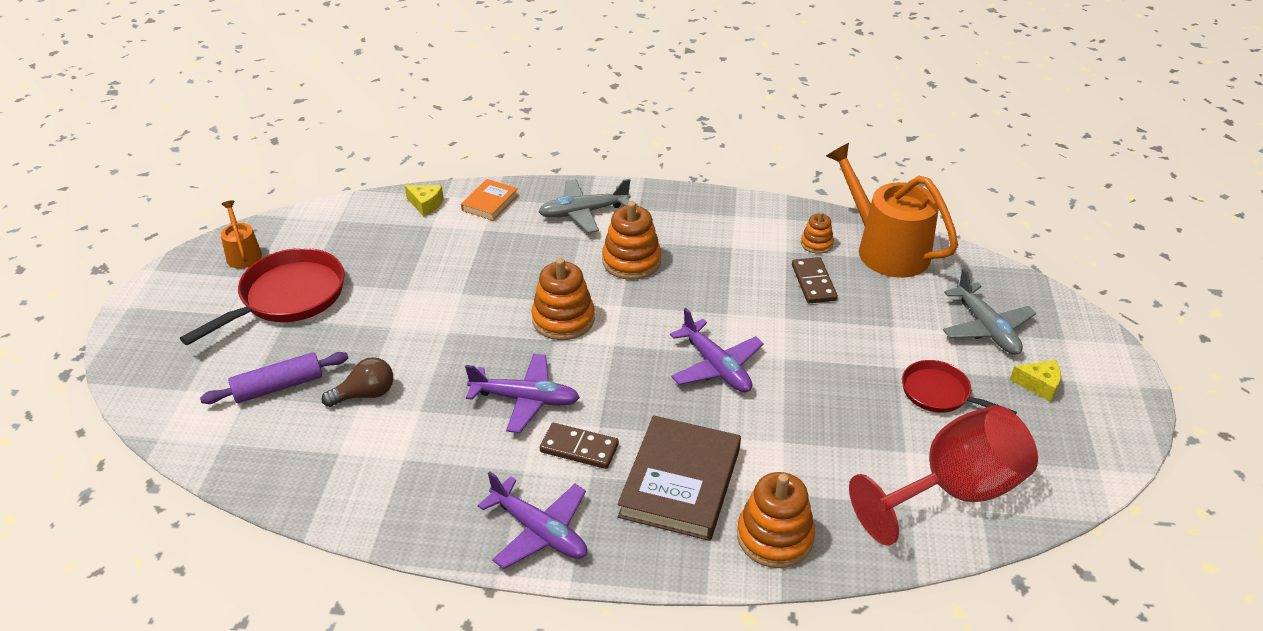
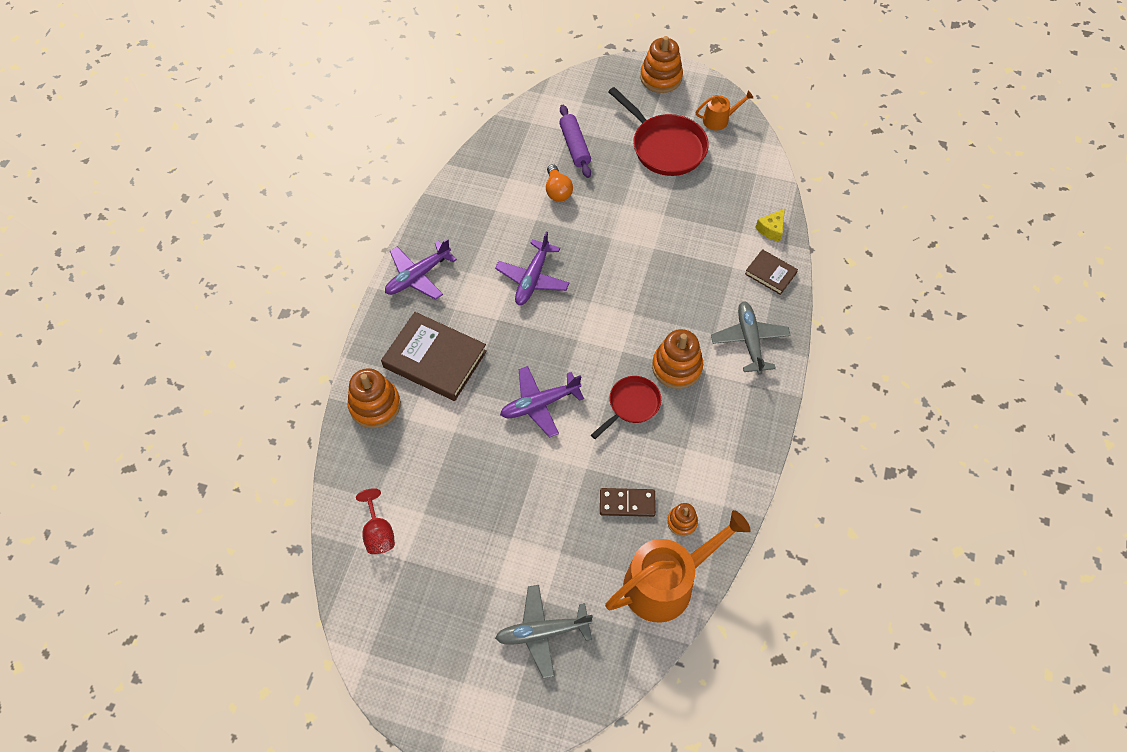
camera: 100 degrees right, 20 degrees up
(365, 394) = (557, 191): brown light bulb -> orange light bulb
(490, 202) = (770, 273): orange book -> brown book
(563, 319) = (612, 310): orange stacking toy -> orange stacking toy (661, 77)
(579, 448) = (480, 305): brown domino -> none
(939, 393) = (475, 560): red pan -> red pan (631, 405)
(953, 491) = (378, 533): red goblet -> red goblet, size x0.47
(1039, 385) = (465, 647): yellow cheese -> none

